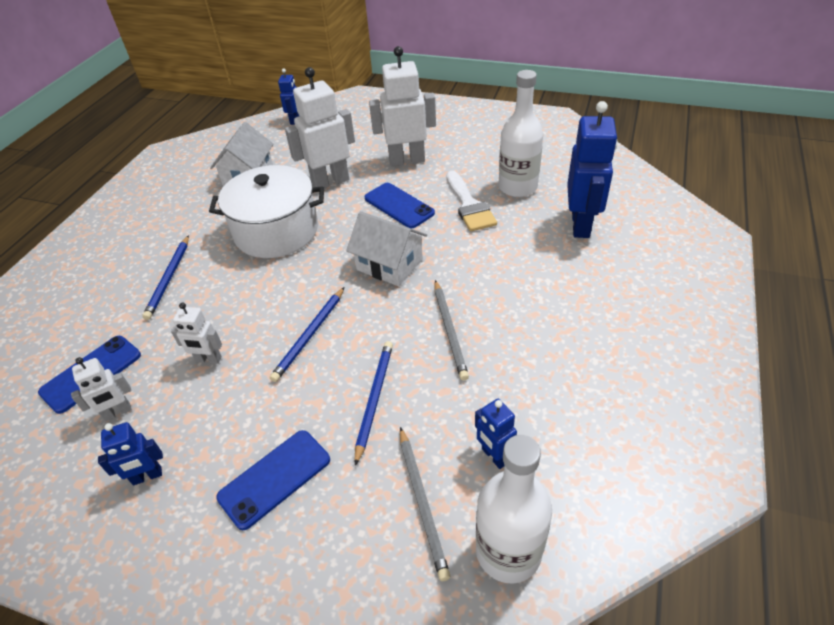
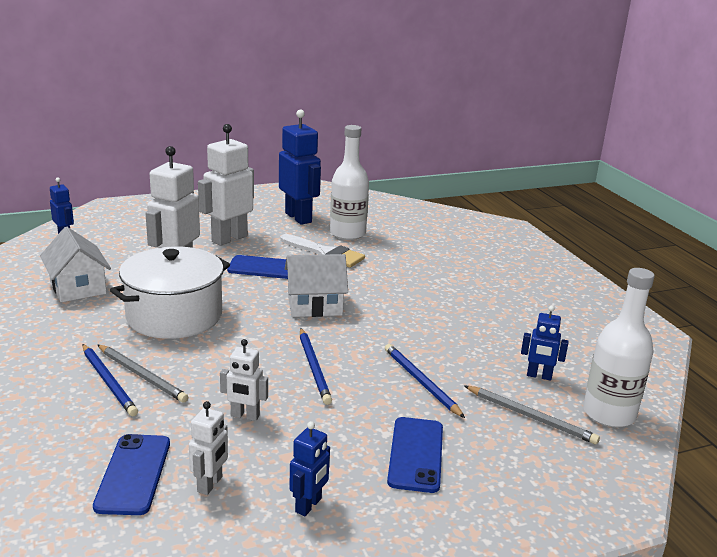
camera: 45 degrees left, 20 degrees down
(208, 359) = (245, 416): white robot -> white robot turned 45 degrees clockwise
(449, 330) = (417, 326): grey pencil -> grey pencil (141, 375)
(581, 225) = (423, 243): blue robot -> blue robot (299, 218)

